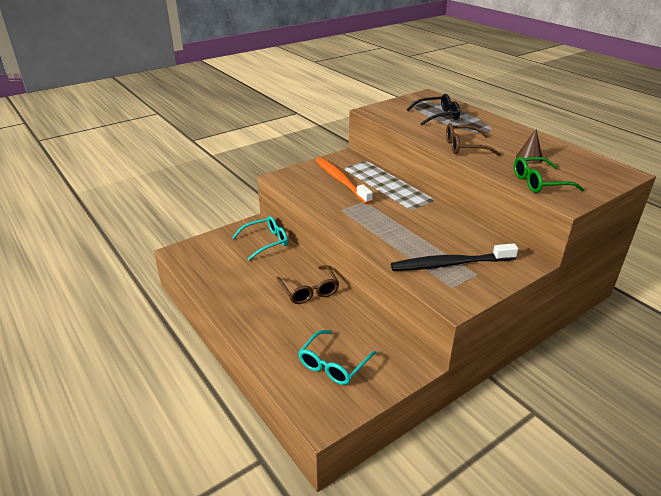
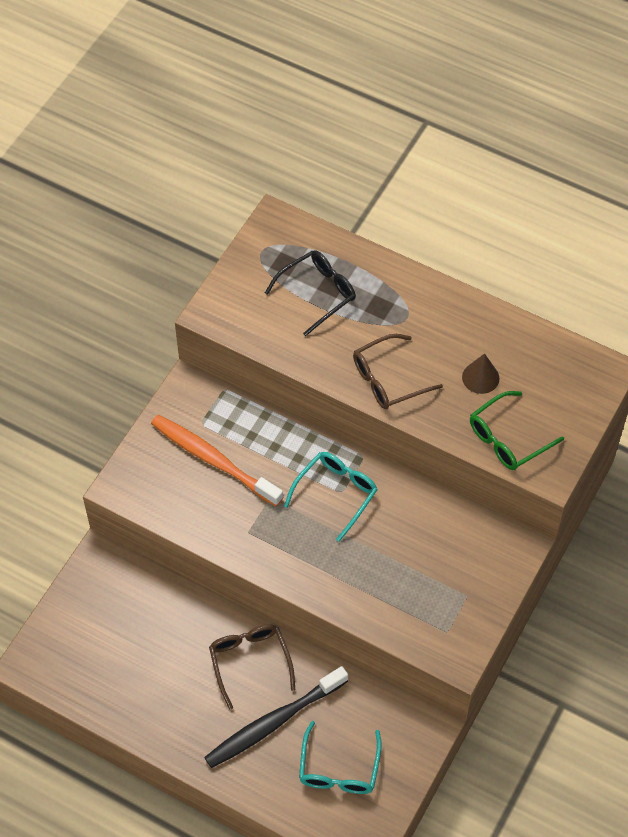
camera: 25 degrees left, 25 degrees up
(265, 242) = (138, 591): turquoise glasses -> turquoise glasses (335, 494)
(309, 290) = (250, 662): brown glasses -> brown glasses turned 150 degrees counterclockwise
(450, 264) = (430, 590): black toothbrush -> black toothbrush (273, 722)

